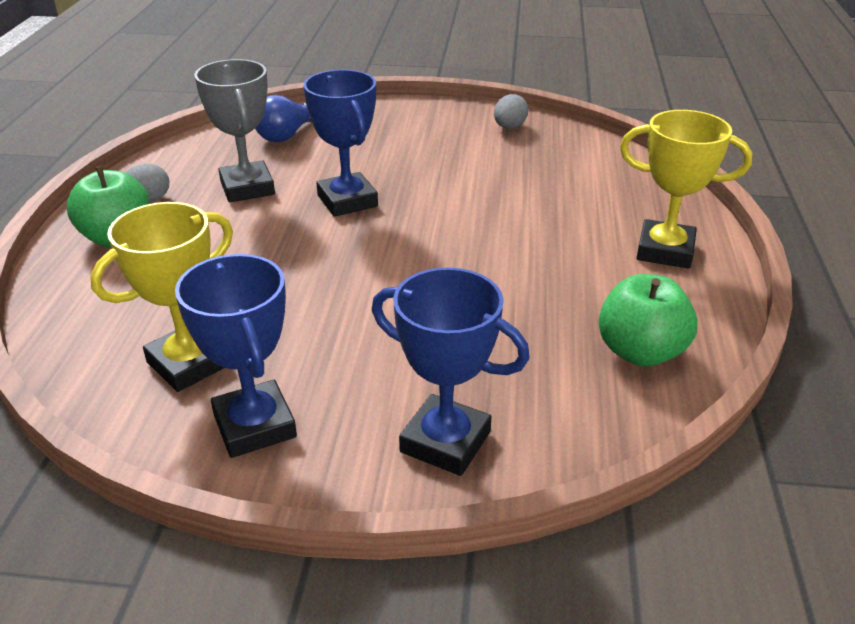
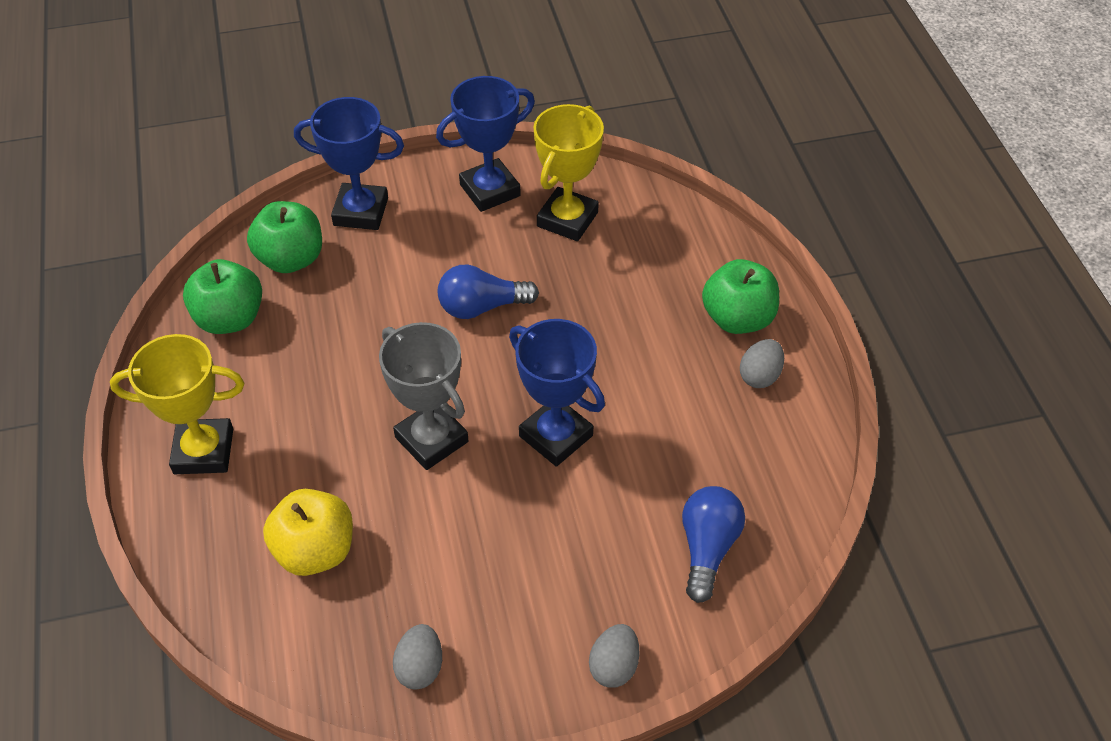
camera: 160 degrees right, 15 degrees up
(247, 188) = (675, 426): grey trophy -> grey trophy (431, 439)
(254, 426) = (490, 190): blue trophy -> blue trophy turned 75 degrees counterclockwise
(351, 300) = (481, 307): none -> blue light bulb
(388, 109) = (614, 666): none -> grey egg
(557, 402) = (291, 259): none -> green apple
(570, 181) = (315, 551): none -> yellow apple

